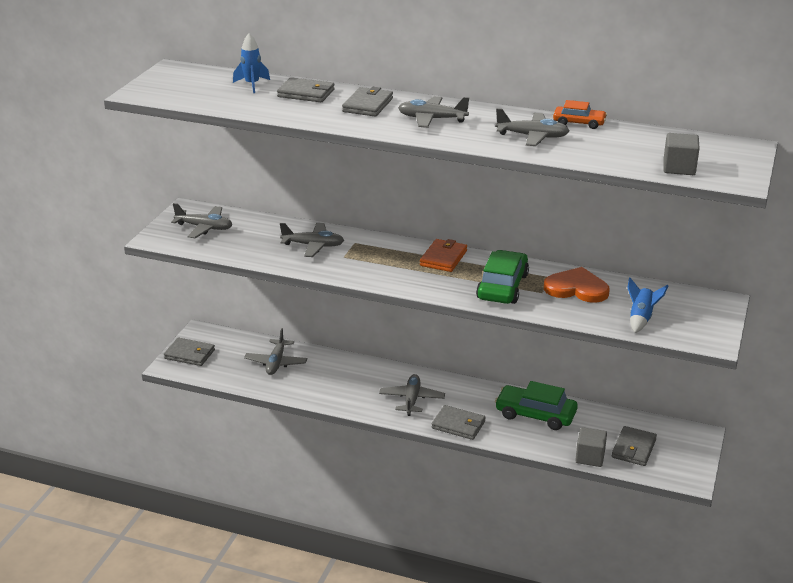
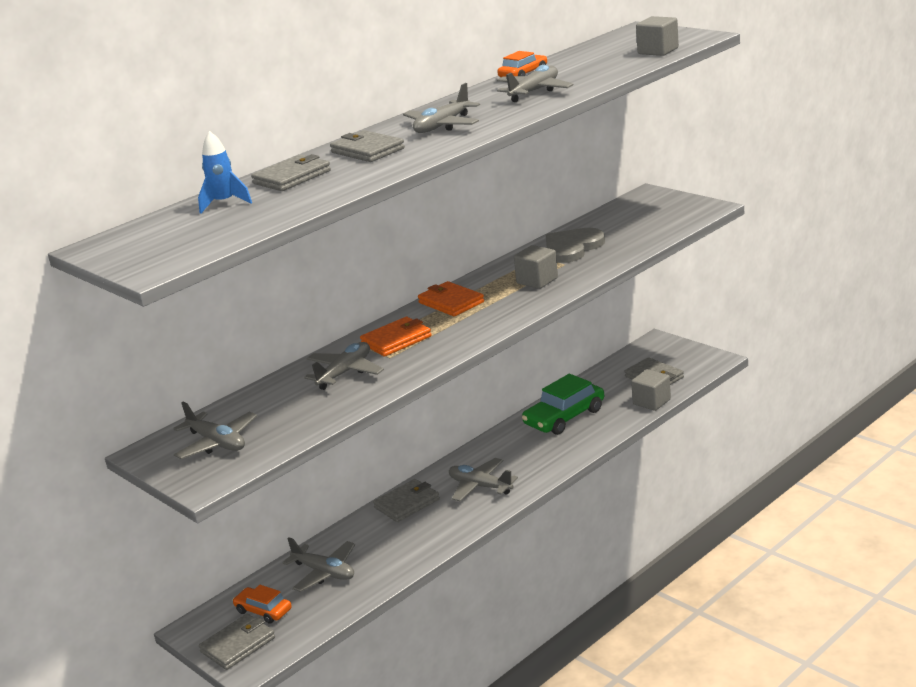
camera: 60 degrees left, 5 degrees down
(204, 228) = (217, 443): grey plane -> grey plane turned 90 degrees clockwise
(227, 352) = (263, 610): none -> orange car
(371, 252) = (396, 340): none -> orange wallet
(458, 425) = (547, 465): grey wallet -> grey wallet (407, 503)
(502, 287) = (537, 281): green car -> grey cube
(576, 288) = (572, 248): orange heart -> grey heart
(641, 319) = (649, 229): blue rocket -> none

